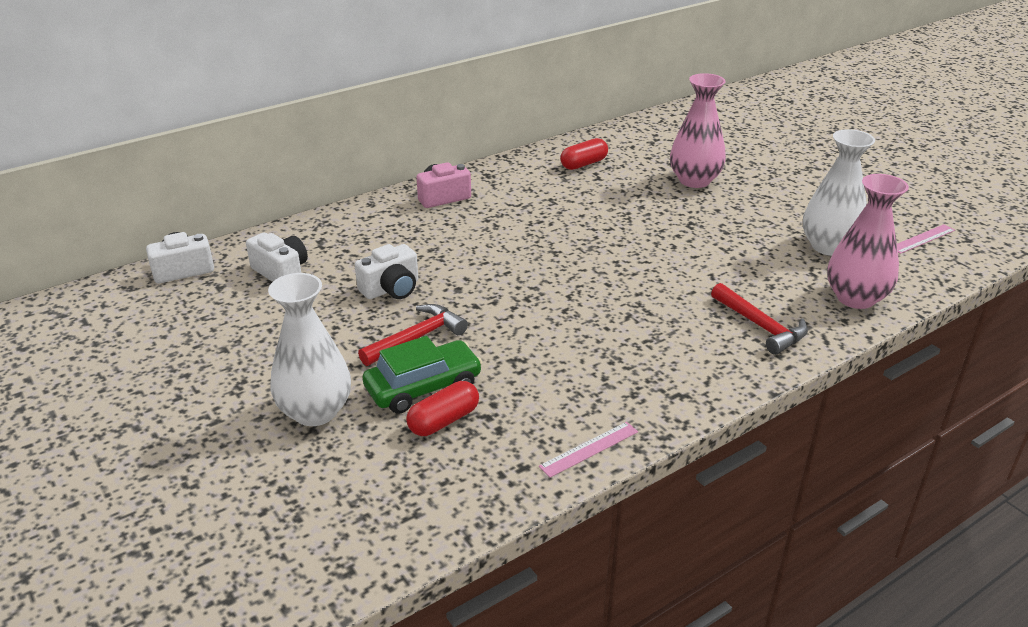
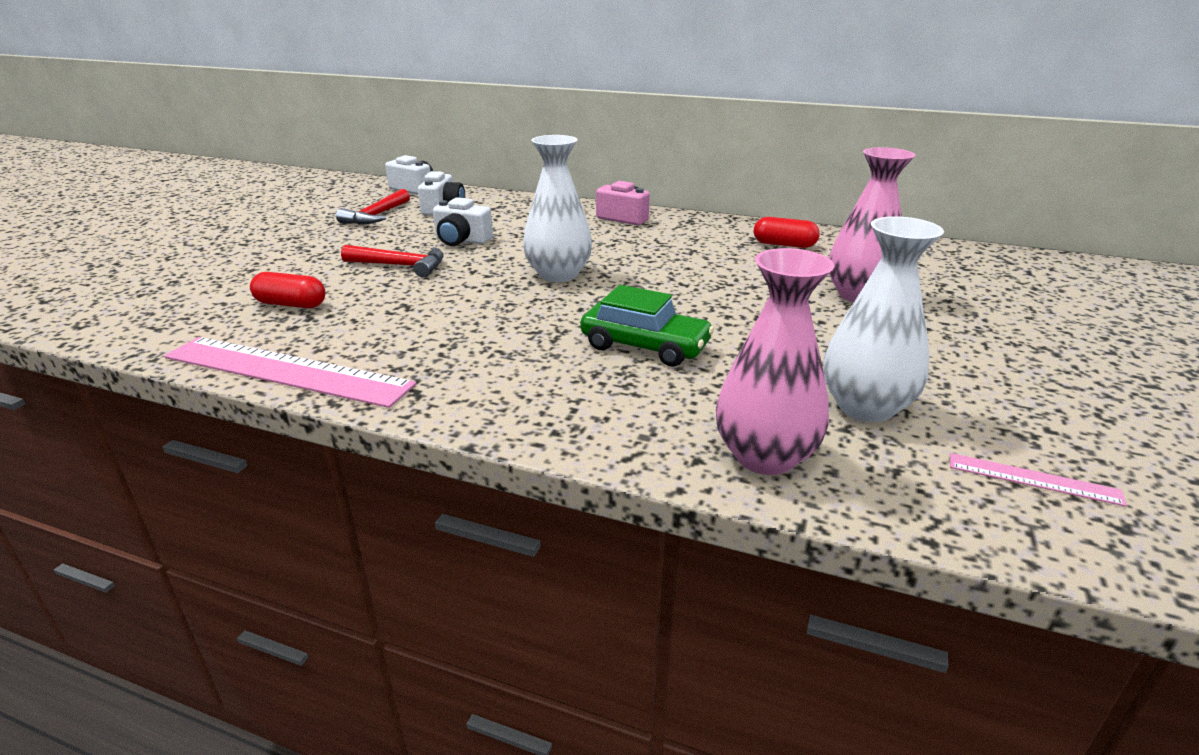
camera: 55 degrees right, 5 degrees down
(315, 411) = (274, 264): white vase -> white vase (558, 274)
(423, 387) = (333, 286): green car -> green car (645, 346)
(589, 449) = (287, 370): pink ruler -> pink ruler, size x2.24
(761, 326) = (604, 405): red hammer -> red hammer (376, 216)

